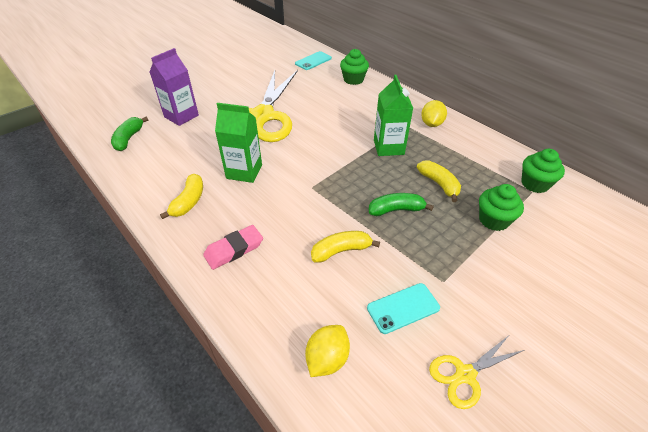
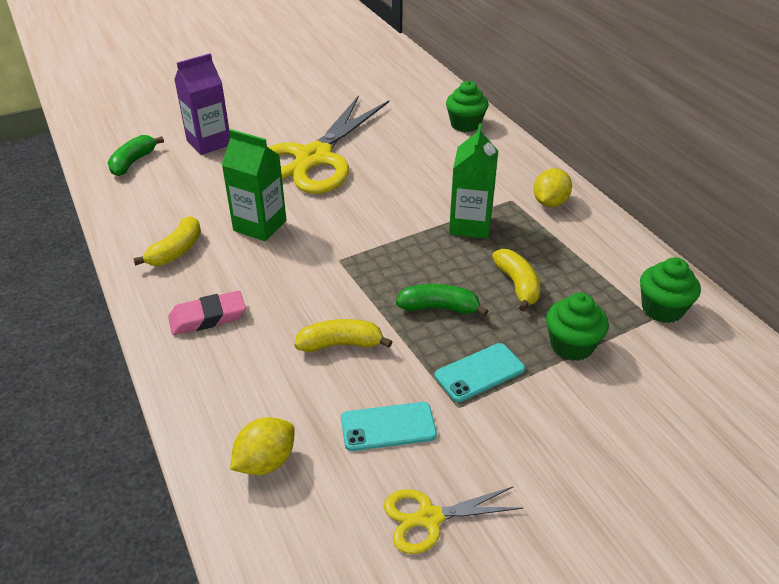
camera: 15 degrees right, 5 degrees down
(313, 61) = (419, 91): turquoise phone -> turquoise phone (479, 372)

